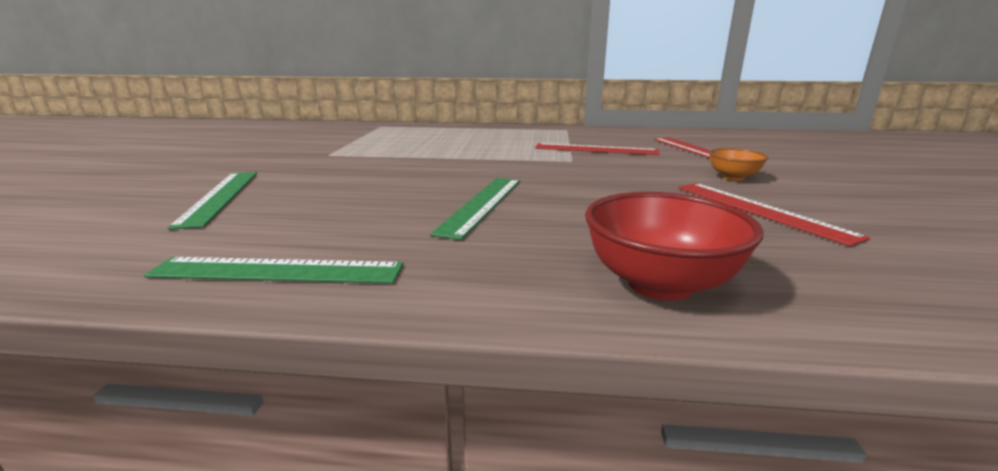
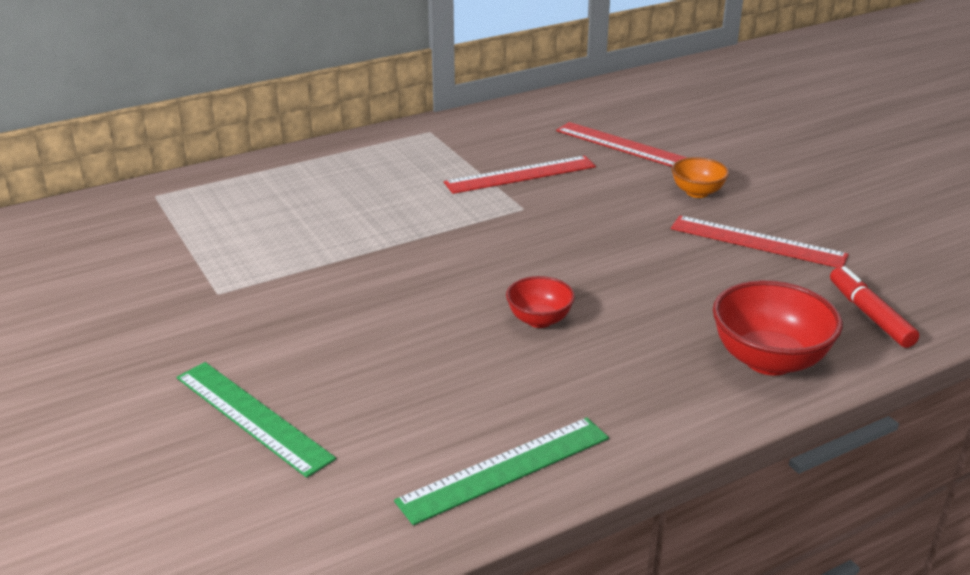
camera: 35 degrees left, 10 degrees up
(482, 204) = (539, 320): green ruler -> red bowl
(854, 288) = (870, 315): none -> red marker

